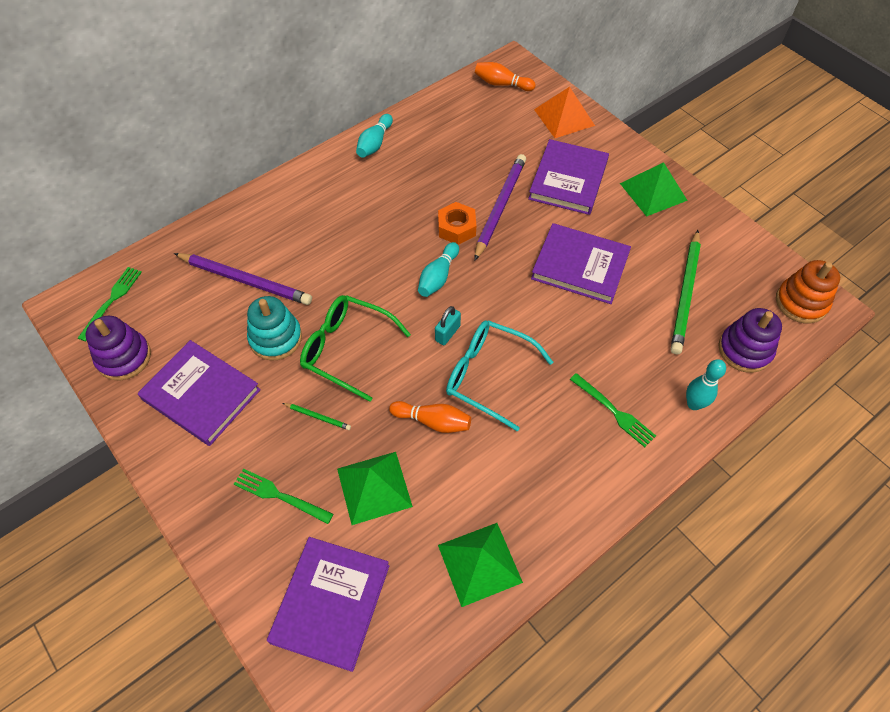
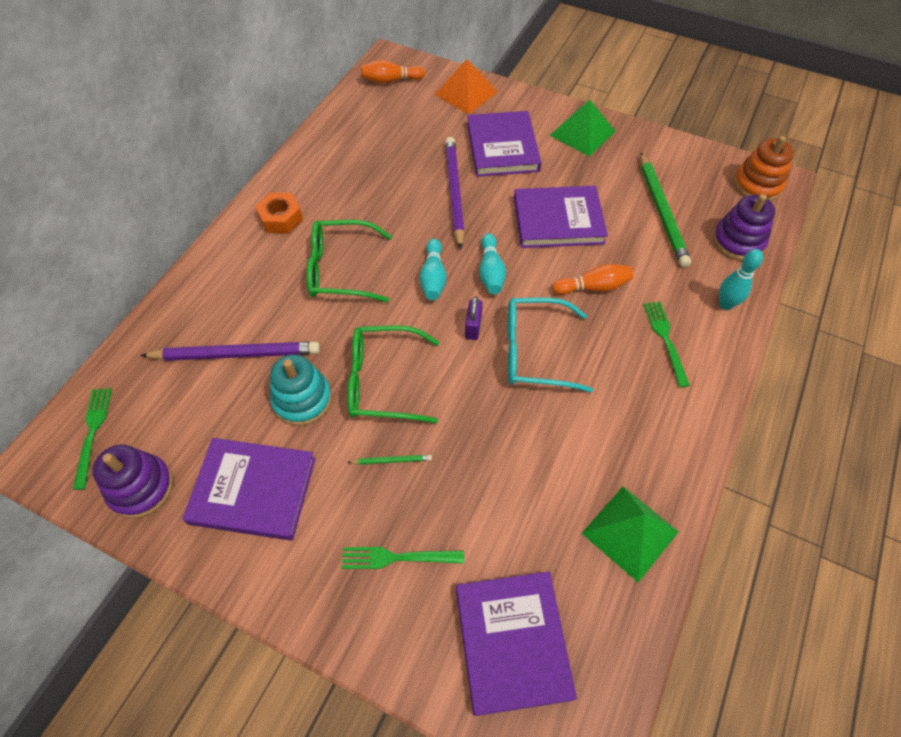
camera: 25 degrees left, 0 degrees up
(364, 241) = (340, 269): none -> green glasses
(374, 143) = (297, 173): turquoise bowling pin -> turquoise bowling pin (491, 272)
(374, 487) = (488, 505): green pyramid -> none
(433, 421) = (508, 416): orange bowling pin -> orange bowling pin (593, 287)
(447, 333) = (473, 327): turquoise padlock -> purple padlock
(456, 228) = (424, 226): orange nut -> orange nut (281, 218)
(615, 412) = (665, 339): green fork -> green fork turned 120 degrees counterclockwise

